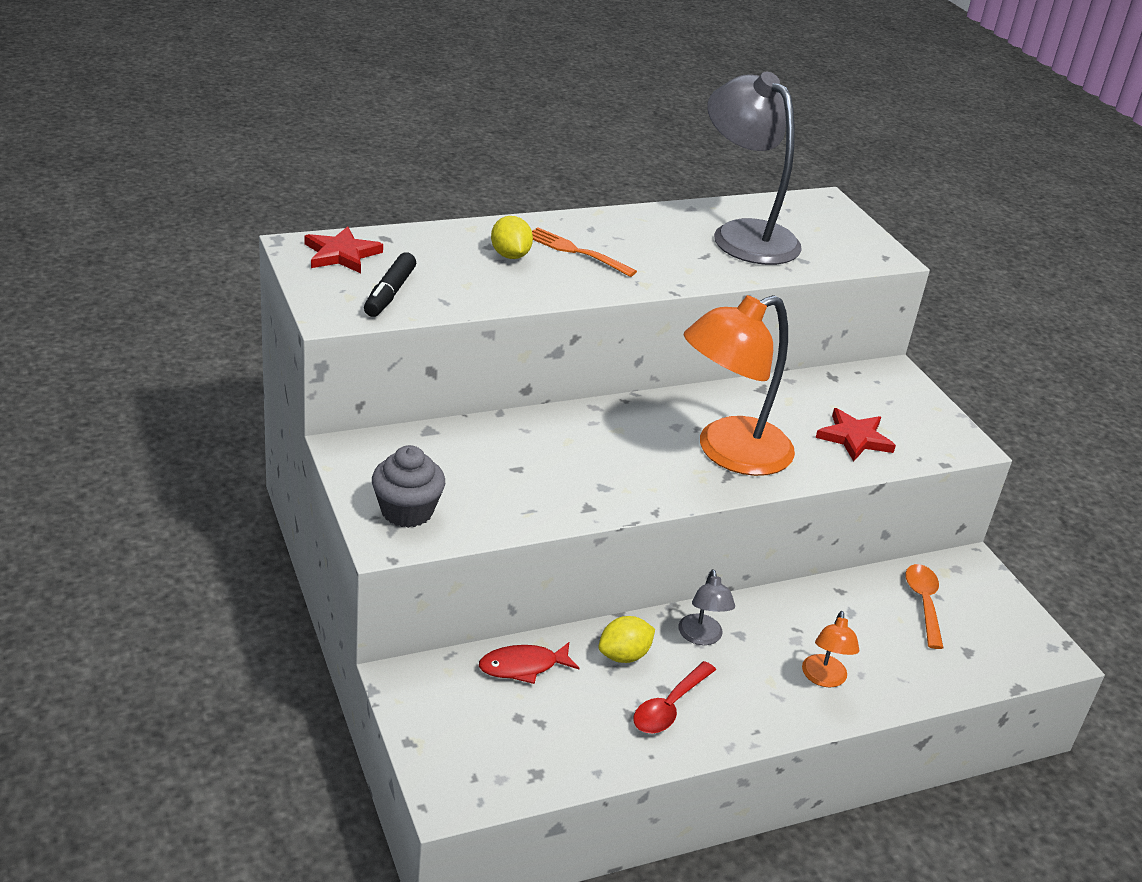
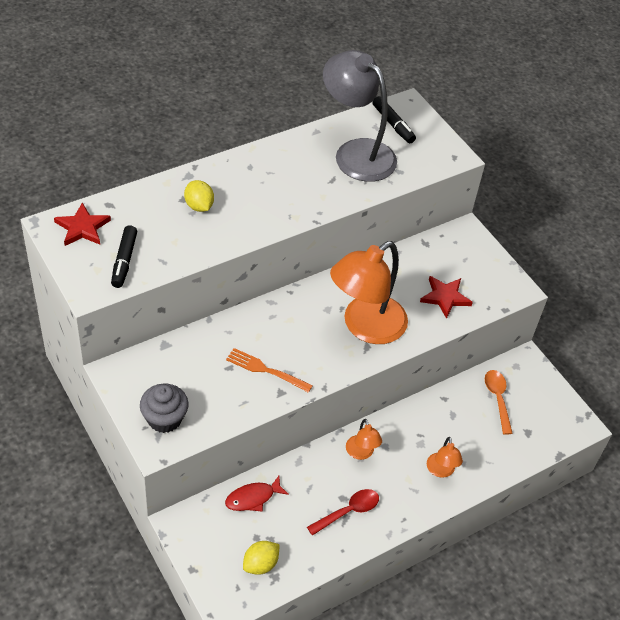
camera: 10 degrees left, 15 degrees up
(577, 252) = (244, 193): orange fork -> orange fork (266, 370)
(624, 655) = (314, 477): yellow lemon -> yellow lemon (260, 564)
(669, 707) = (348, 511): red spoon -> red spoon turned 150 degrees counterclockwise
(701, 637) = (361, 453): grey lamp -> orange lamp
(801, 215) = (393, 124): none -> black marker

